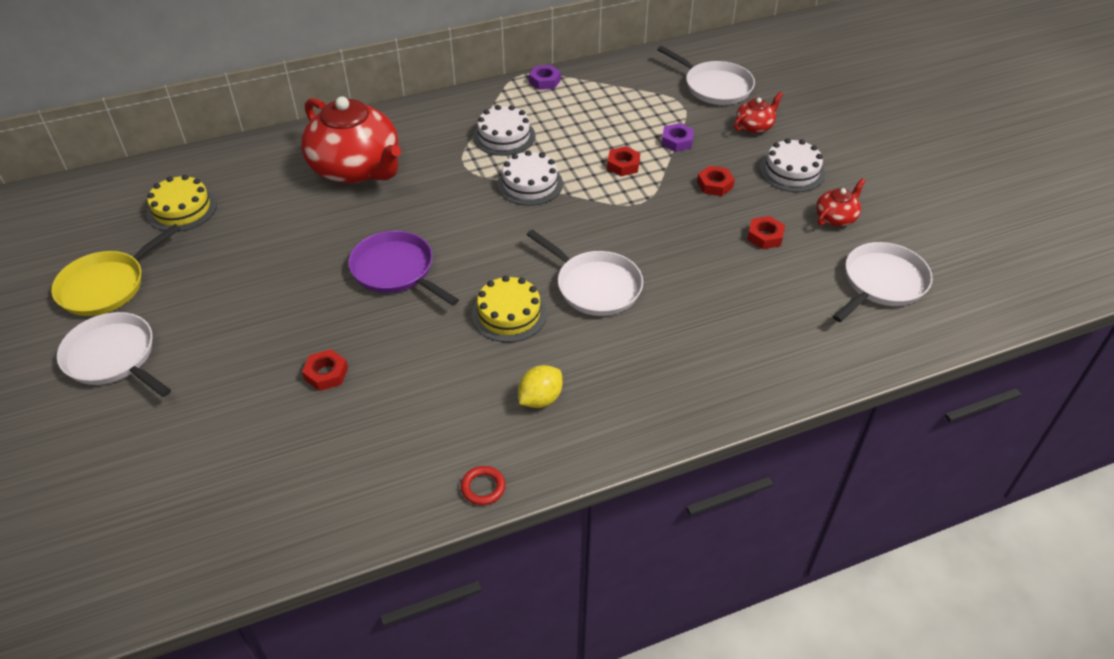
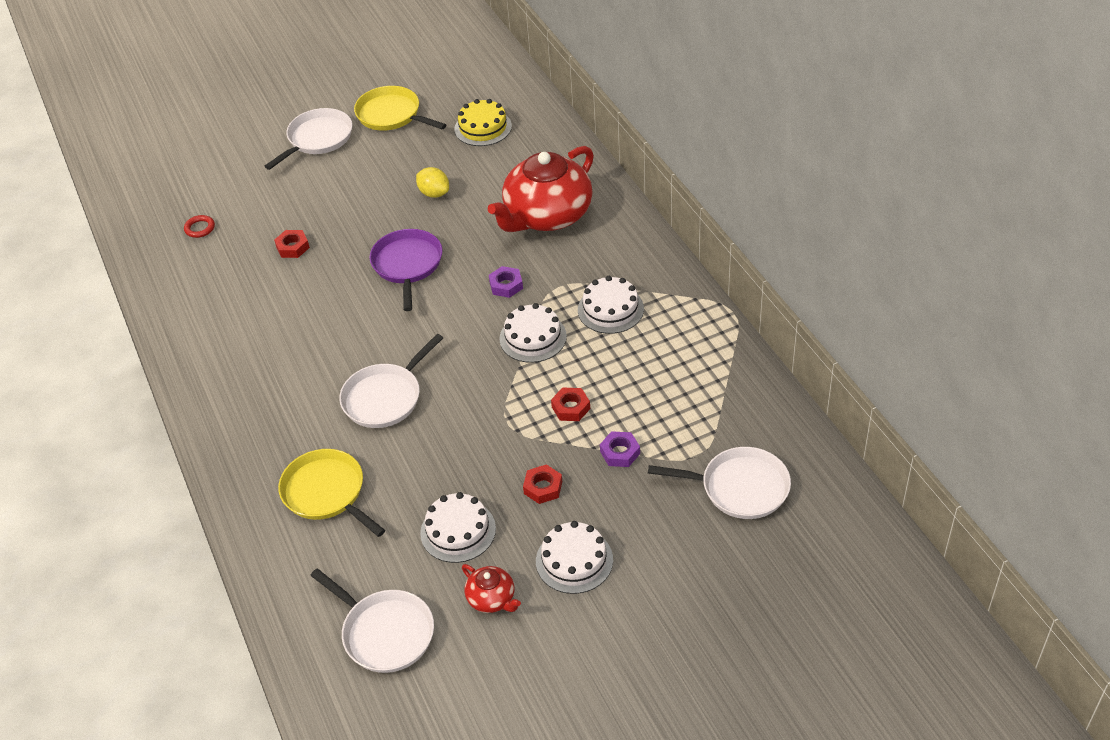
camera: 90 degrees right, 0 degrees up
(396, 270) = (407, 265): purple pan -> purple pan turned 45 degrees counterclockwise
(483, 487) = (174, 349): red ring -> red ring (200, 228)
(509, 314) = (352, 343): yellow cake -> none
(540, 399) = (254, 373): yellow lemon -> yellow lemon (434, 193)
(544, 81) = (720, 330): purple nut -> purple nut (506, 285)
(715, 87) = (740, 488): white pan -> white pan turned 120 degrees counterclockwise
(721, 328) = (326, 493): none -> yellow pan
(754, 126) = (660, 526): red teapot -> none
(765, 236) = (458, 531): red nut -> white cake

